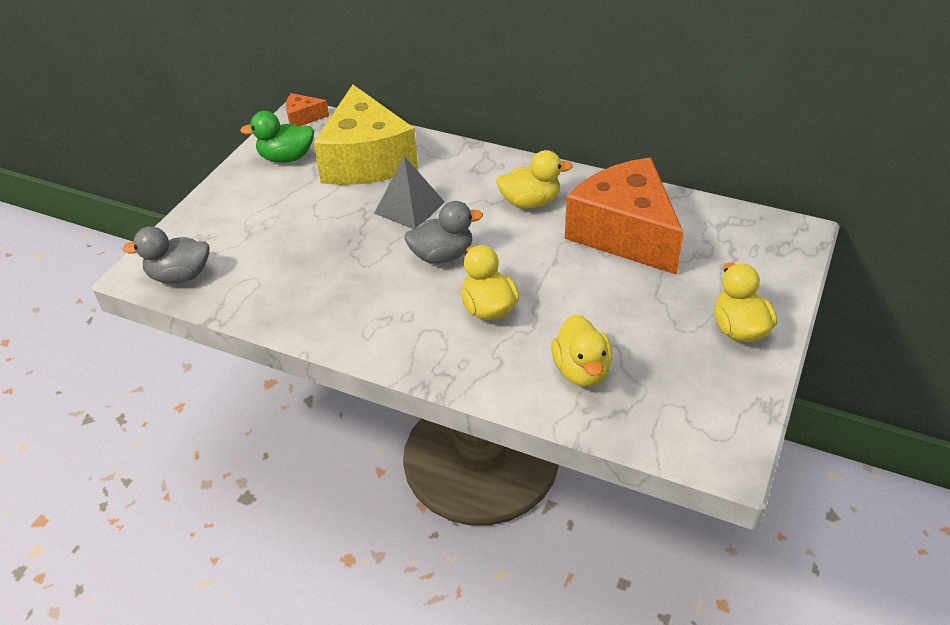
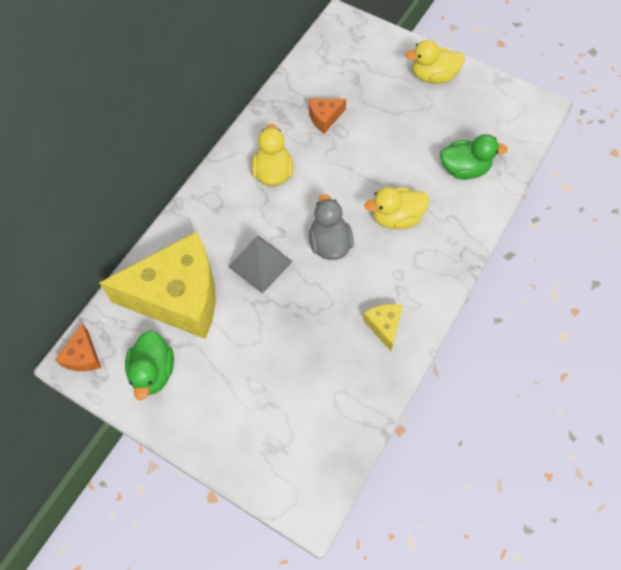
camera: 85 degrees left, 20 degrees up
(180, 276) = (322, 465): grey duck -> none
(337, 309) = (384, 326): none -> yellow cheese
(581, 370) = (464, 169): yellow duck -> green duck
(625, 233) = (324, 118): orange cheese -> orange cheese, size x0.41

